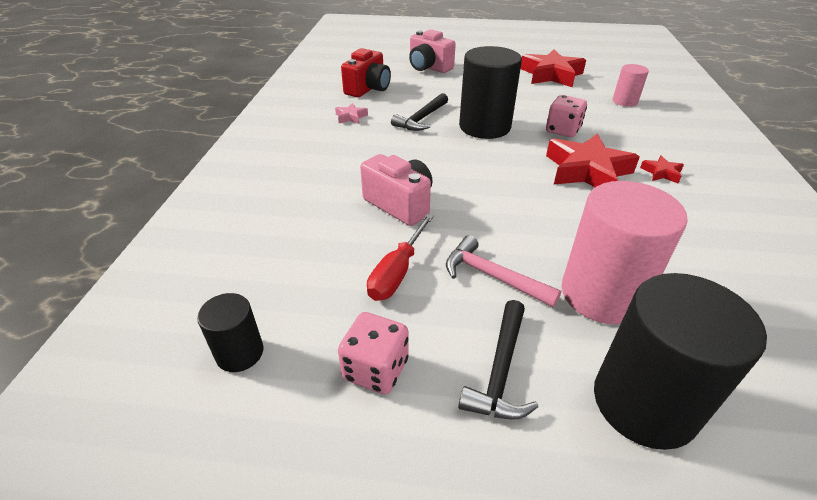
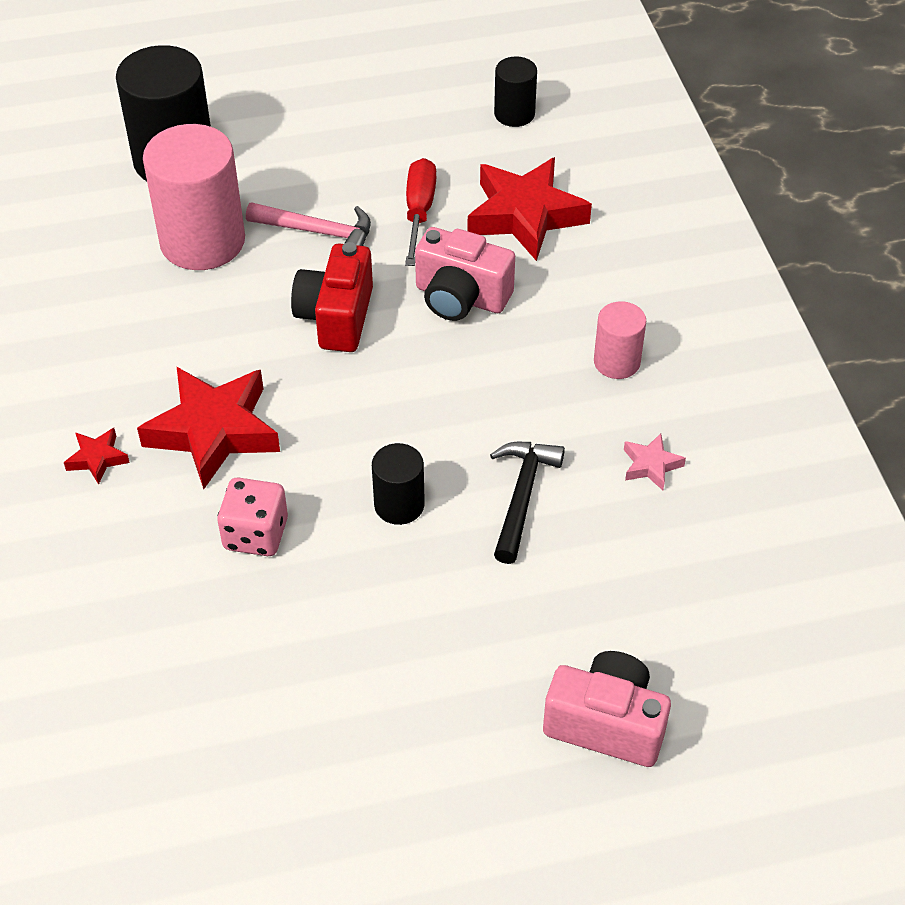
camera: 160 degrees right, 10 degrees up
(368, 89) = (684, 575): red camera -> red camera (336, 317)
(376, 369) = (395, 130): pink dice -> none
(484, 127) = (399, 505): black cylinder -> black cylinder, size x0.52
(500, 371) = (292, 153): black hammer -> none
(551, 75) = (296, 778): red star -> red star (525, 215)
(625, 101) = (125, 688): pink cylinder -> pink cylinder (617, 362)

